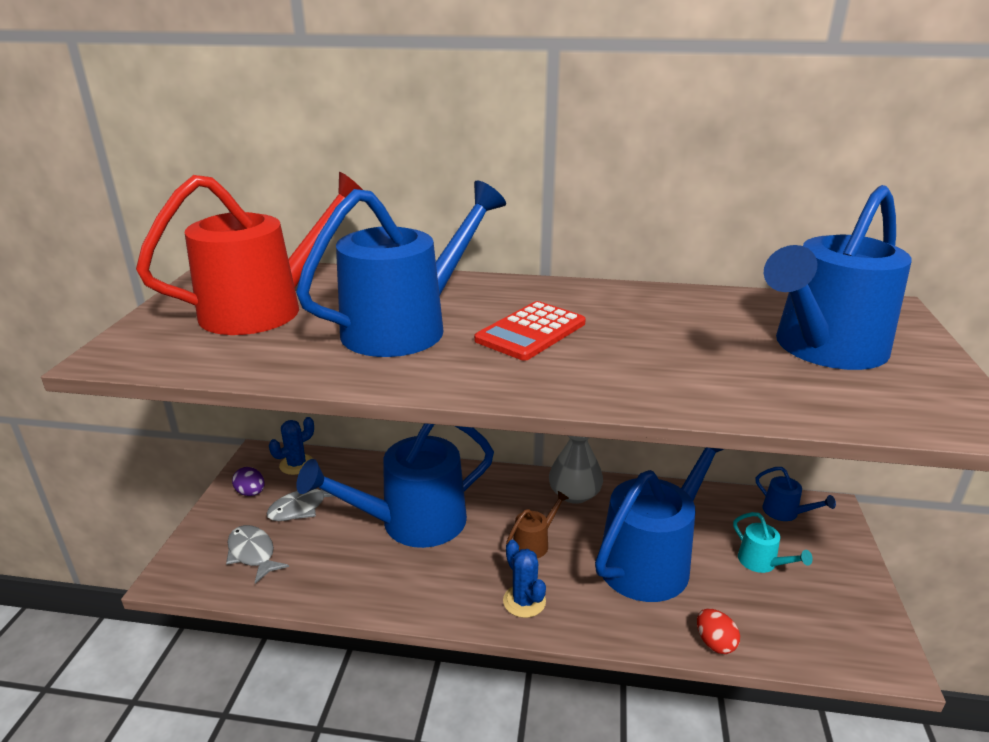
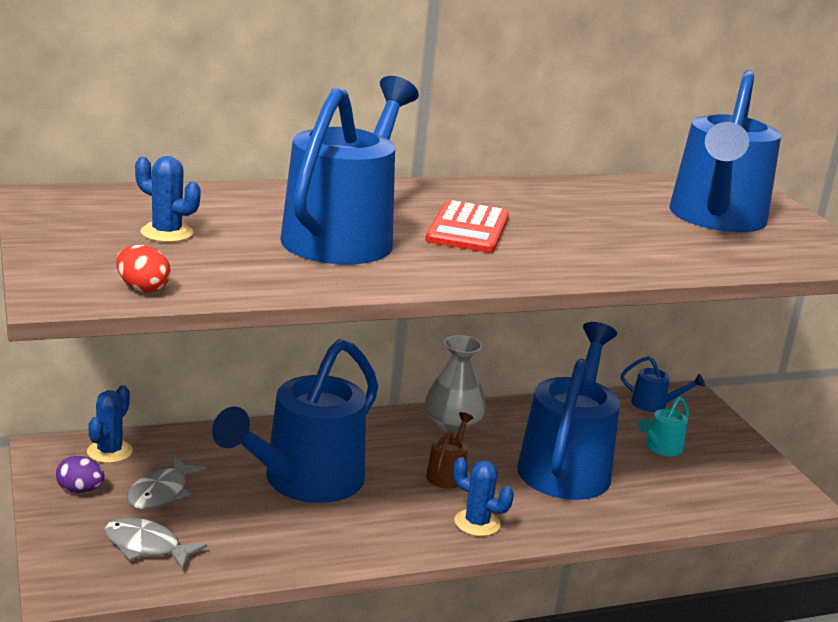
camera: 30 degrees left, 5 degrees down
(266, 308) = (167, 233): red watering can -> blue cactus
(715, 643) = (663, 516): red egg -> red egg (142, 288)
(762, 563) = (661, 448): turquoise watering can -> turquoise watering can turned 105 degrees clockwise

